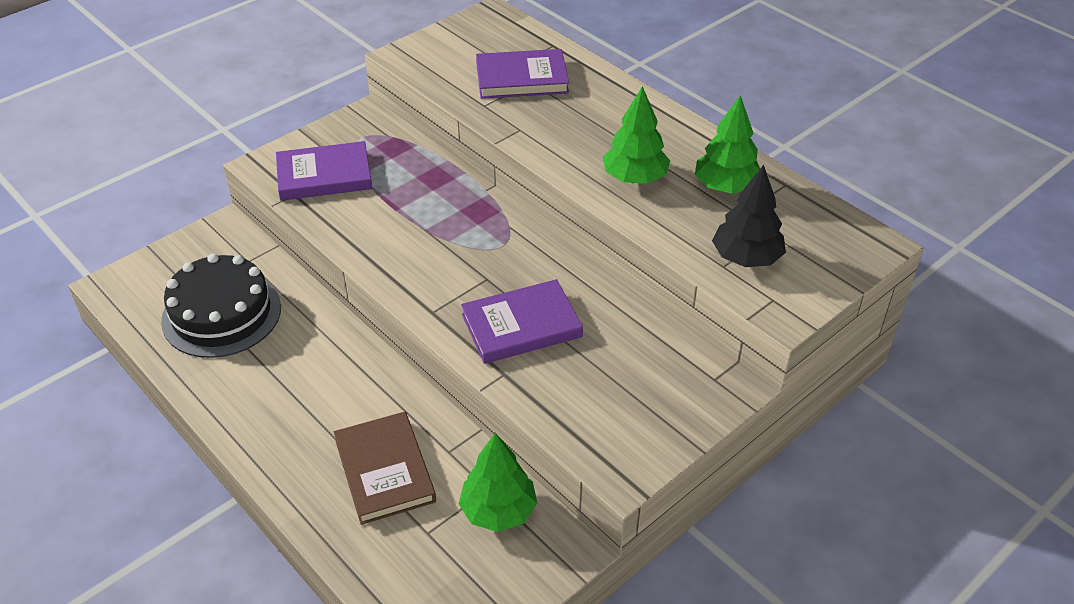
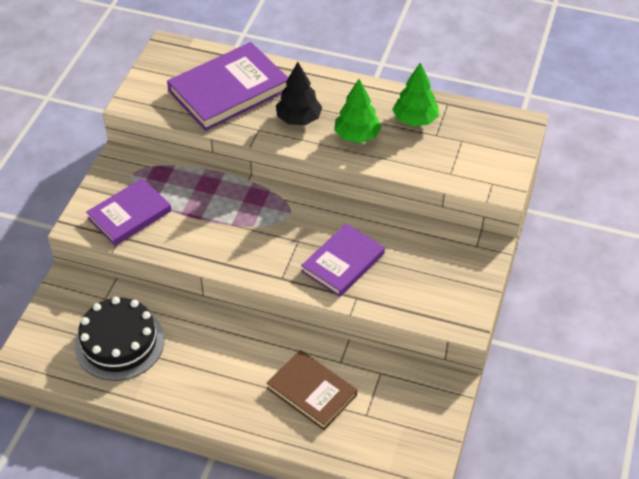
camera: 30 degrees left, 5 degrees up
(498, 511) = (396, 382): green tree -> none
(522, 78) = (229, 90): purple book -> purple book, size x1.53
(746, 258) = (459, 163): black tree -> black tree (298, 119)

